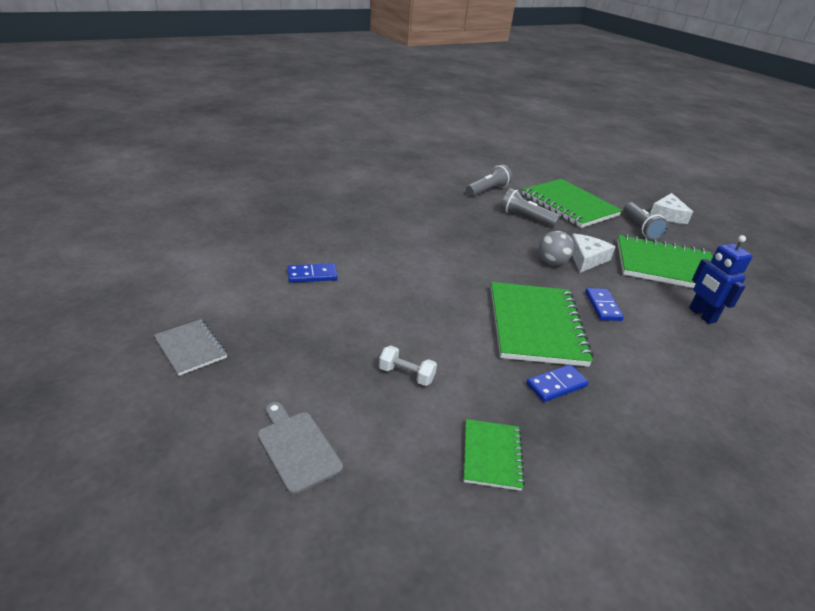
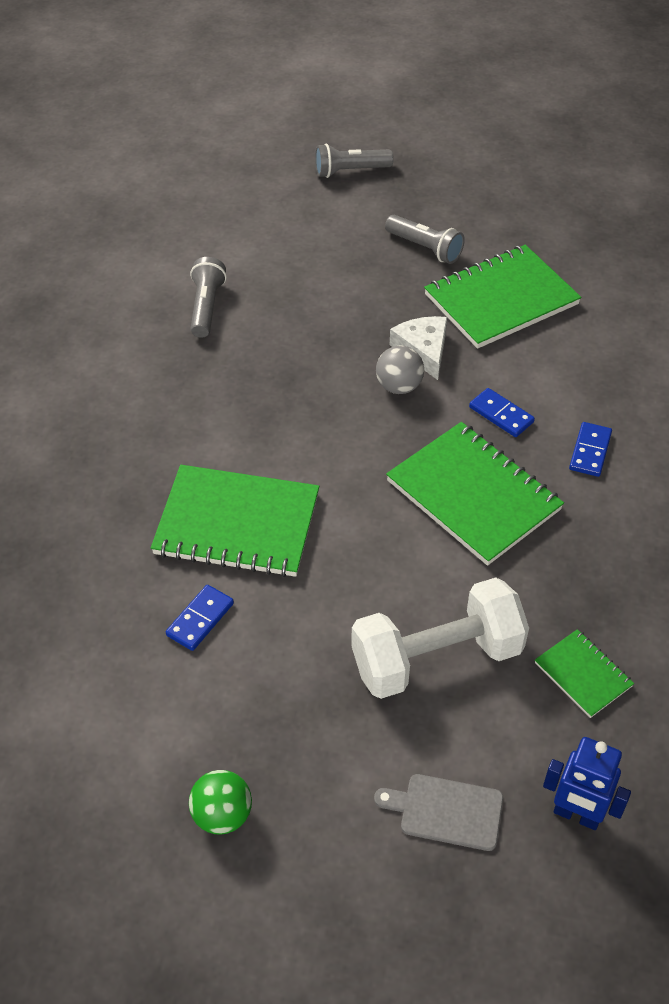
camera: 40 degrees left, 15 degrees up
(191, 348) = (222, 815): grey notebook -> green ball
(406, 374) = (436, 658): white dumbbell -> white dumbbell, size x2.48
(525, 217) = (299, 327): grey flashlight -> grey flashlight (350, 171)
(556, 385) = (556, 555): blue domino -> blue domino (590, 451)
(569, 205) = (320, 263): green notebook -> green notebook (237, 524)
(667, 215) = (429, 198): white cheese -> none
(701, 315) = (586, 353): blue robot -> blue robot (576, 815)

